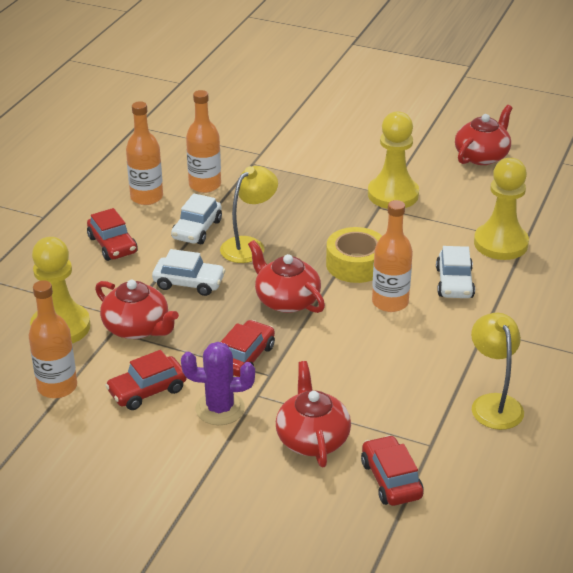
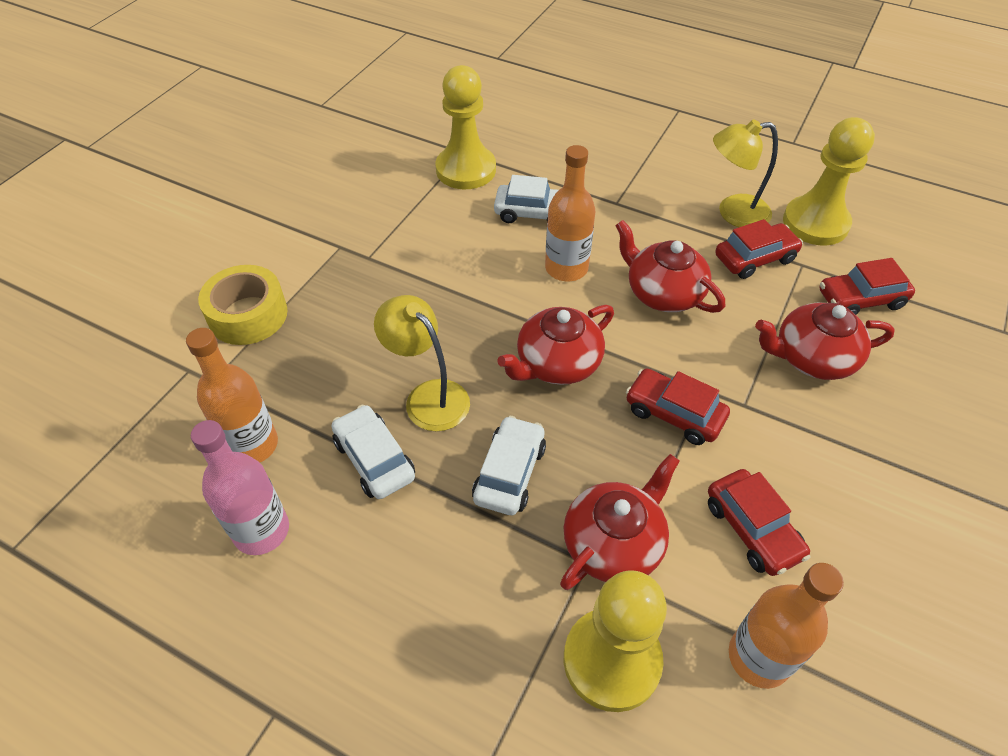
camera: 85 degrees left, 15 degrees up
(112, 245) = (392, 583): red car -> red car (755, 258)
(146, 197) = (261, 531): orange bottle -> pink bottle
(197, 229) = (374, 459): white car -> white car turned 150 degrees counterclockwise
(220, 408) = (776, 445): purple cactus -> none
(356, 264) = (488, 290): yellow tape -> yellow tape (248, 315)
(393, 195) = (344, 241): yellow pawn -> yellow pawn (815, 223)
(482, 156) = (285, 158): red teapot -> red teapot (663, 293)

